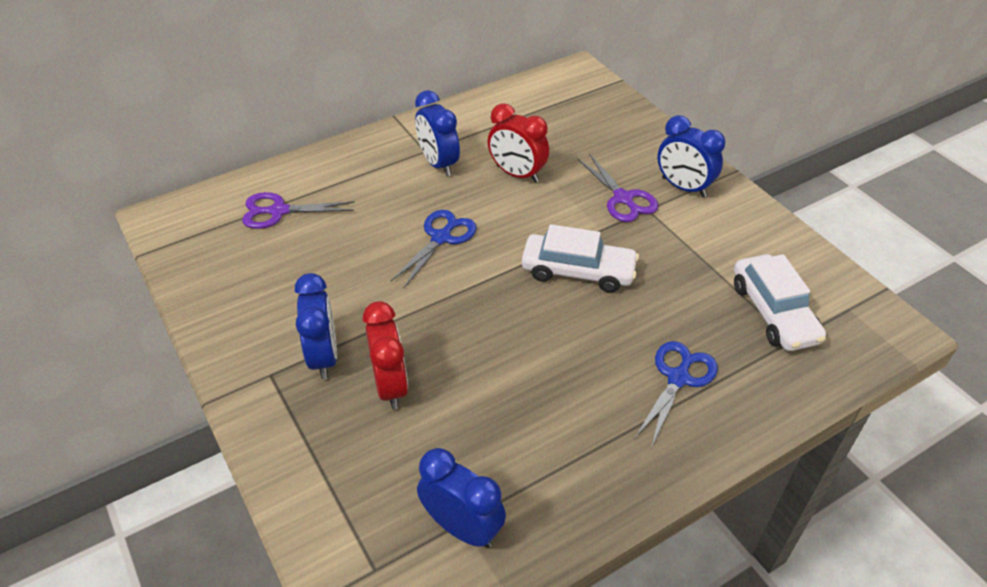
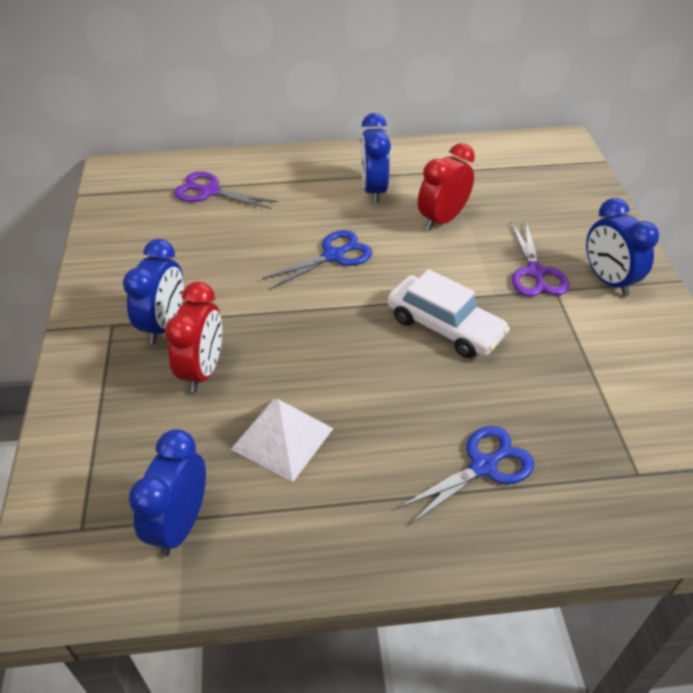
camera: 25 degrees right, 0 degrees up
(462, 527) = (180, 524): blue clock -> blue clock turned 135 degrees counterclockwise
(502, 419) = (282, 438): none -> white pyramid
(517, 174) = (442, 220): red clock -> red clock turned 75 degrees clockwise
(773, 312) = (633, 438): white car -> none

